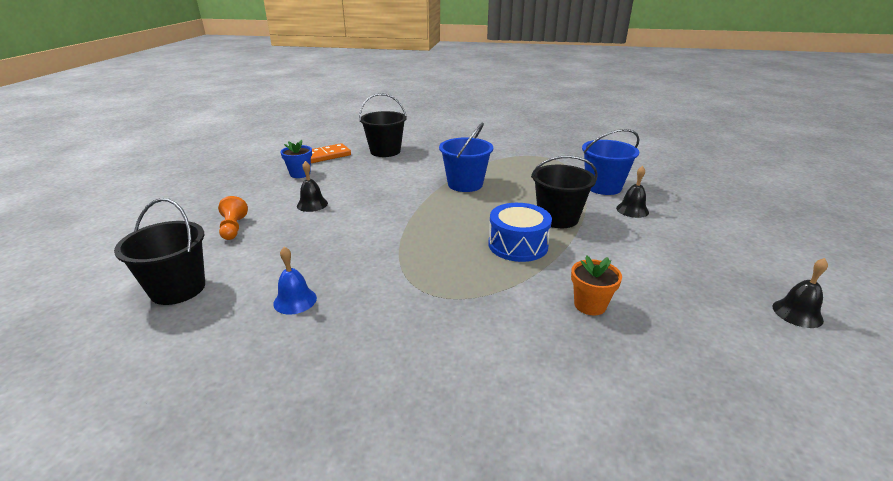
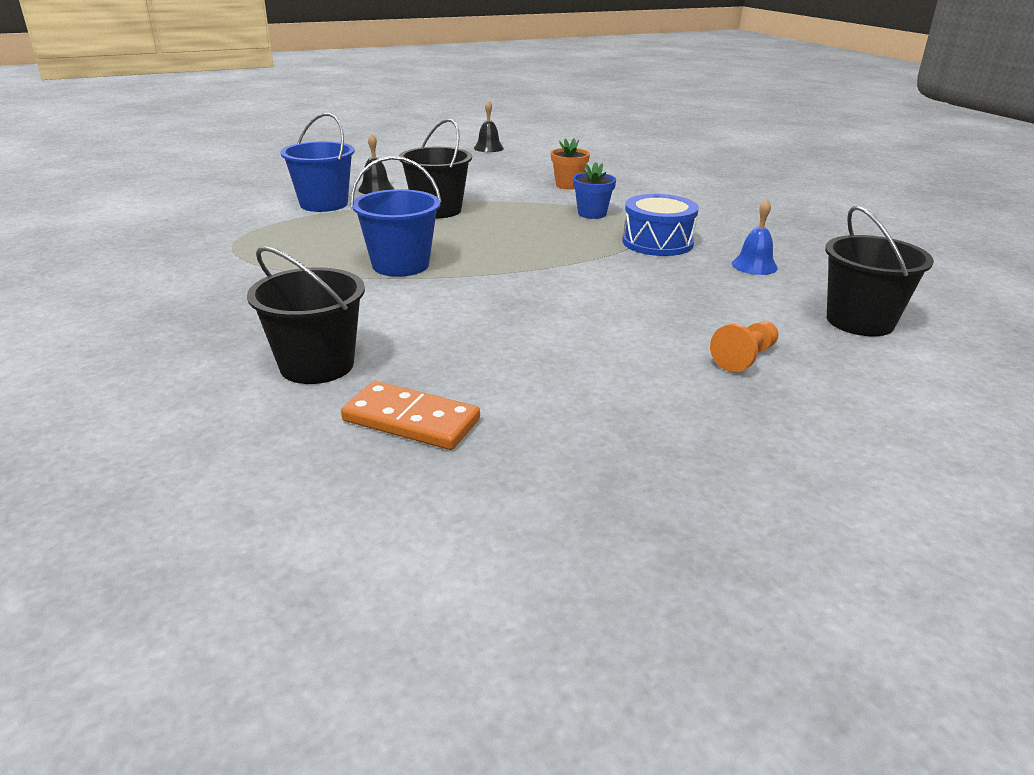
camera: 125 degrees left, 0 degrees up
(300, 174) = (526, 401): blue flower pot -> blue flower pot (592, 214)
(312, 204) = (604, 336): black bell -> none
(518, 245) = (518, 215): blue drum -> blue drum (657, 242)

